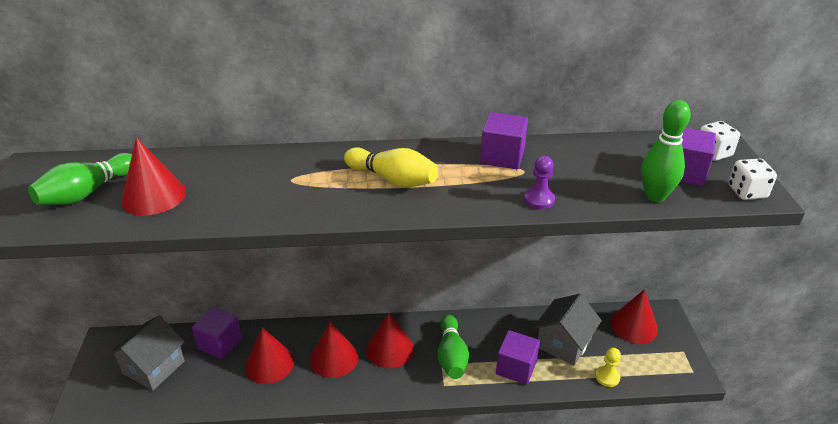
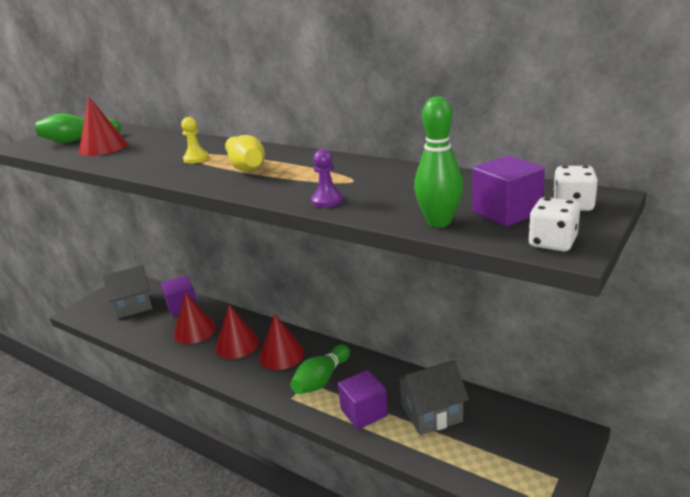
camera: 40 degrees right, 10 degrees down
(502, 157) = (352, 169): purple cube -> none
(607, 377) = (442, 460): yellow pawn -> yellow pawn (196, 159)
(634, 326) = (524, 430): red cone -> none

